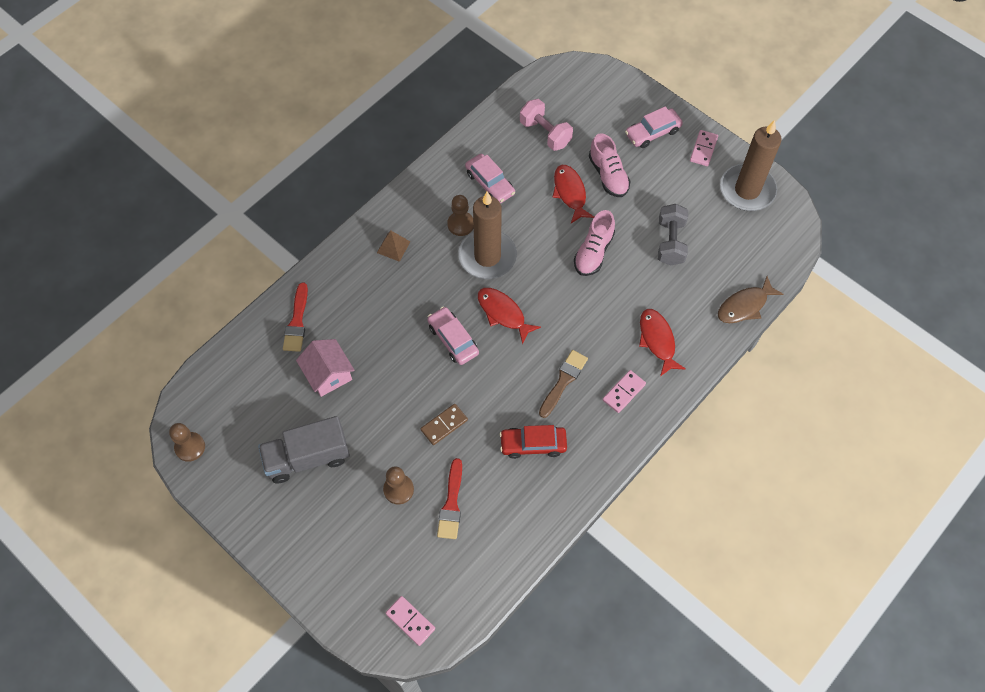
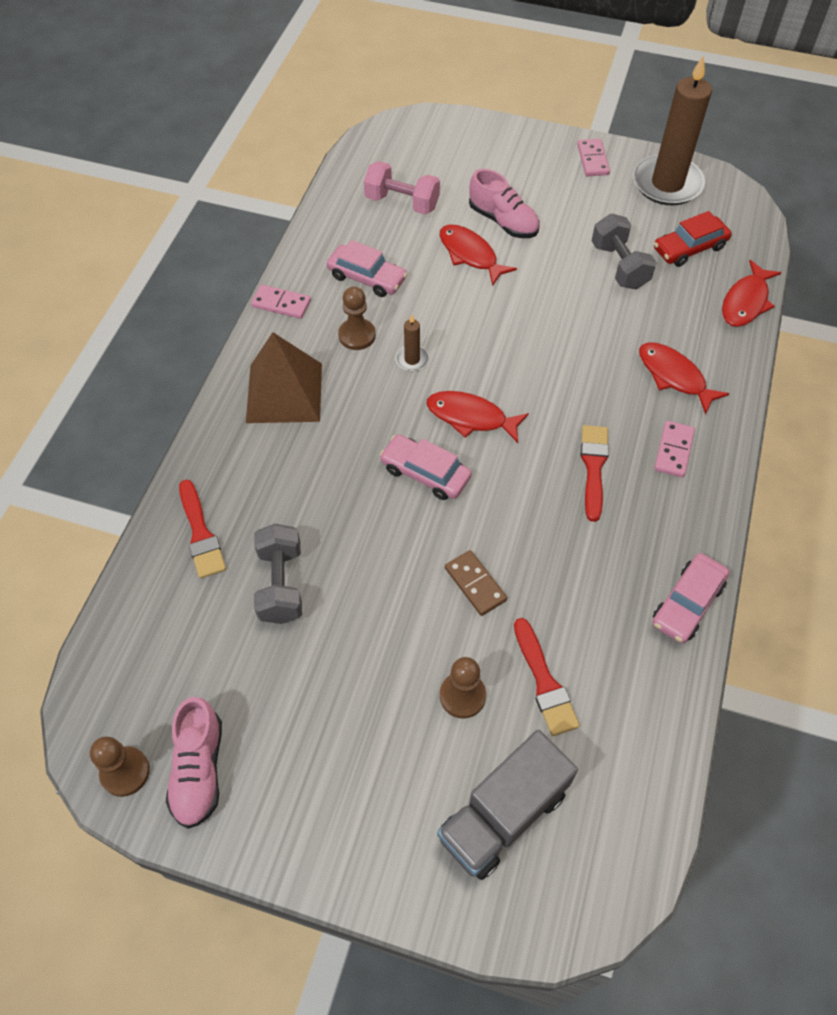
camera: 25 degrees left, 5 degrees down
(307, 457) = (310, 709): grey truck -> grey truck (503, 815)
(328, 374) = (281, 584): pink house -> grey dumbbell
(393, 247) = (284, 392): brown pyramid -> brown pyramid, size x2.02
(410, 621) = (583, 874): pink domino -> pink domino (281, 304)
(444, 425) = (475, 584): brown domino -> brown domino turned 60 degrees counterclockwise
(487, 256) = (412, 359): brown candle -> brown candle, size x0.42
(533, 444) = (603, 559): red car -> red car (689, 248)
(563, 381) = (593, 467): brown brush -> red brush
(593, 252) = (538, 308): pink shoe -> pink shoe (199, 769)
(652, 132) = (525, 161): pink car -> pink car (687, 603)
(745, 306) = (746, 302): brown fish -> red fish

